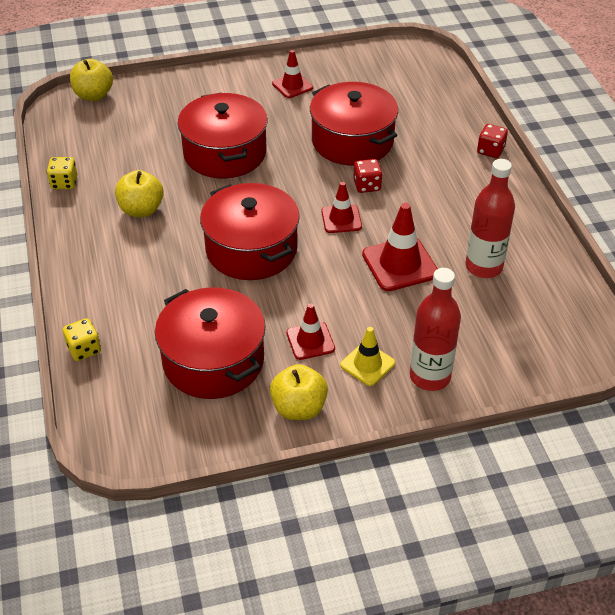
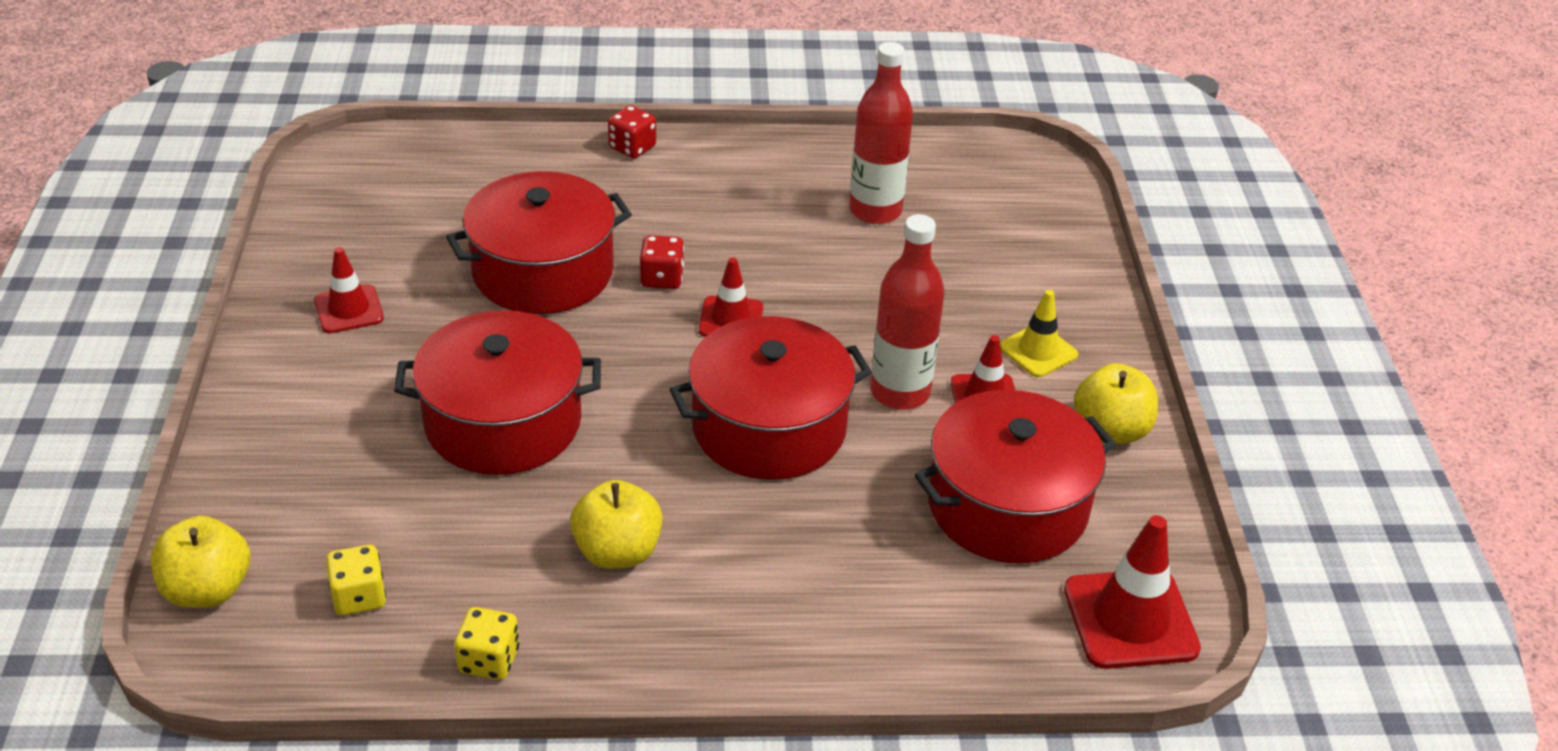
camera: 80 degrees left, 5 degrees down
(84, 349) = (956, 663): yellow dice -> yellow dice (359, 597)
(400, 264) = (848, 282): red traffic cone -> red traffic cone (1130, 619)
(430, 376) = (1068, 301): red bottle -> red bottle (900, 392)

